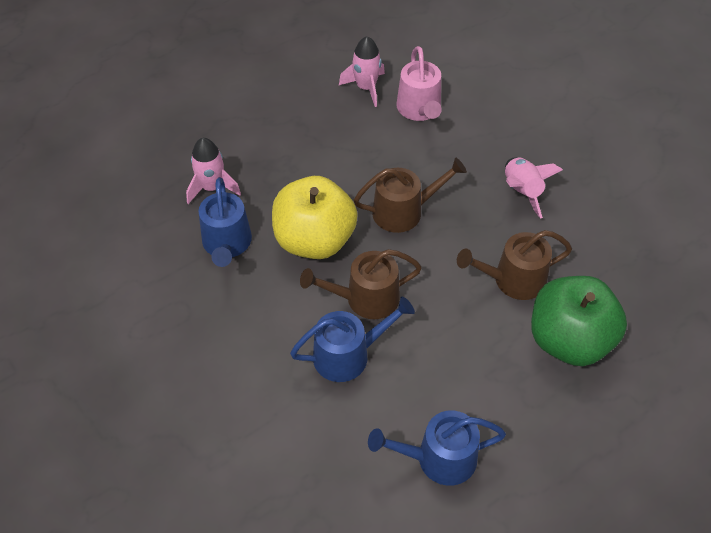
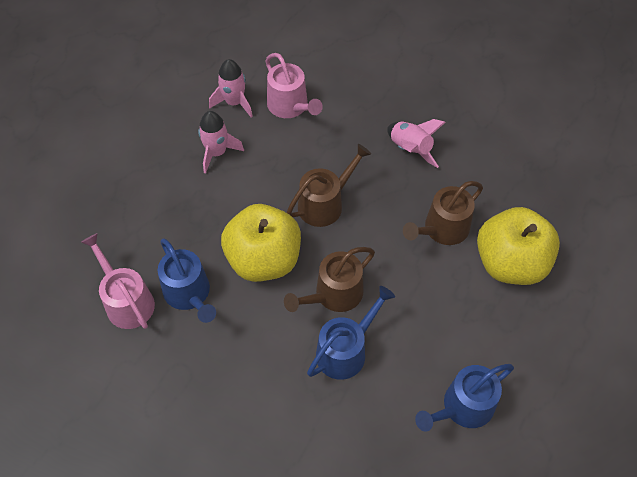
camera: 25 degrees left, 5 degrees up
(167, 229) = (127, 301): none -> pink watering can
(212, 187) = (147, 246): pink rocket -> pink rocket (217, 152)
(569, 340) = (510, 263): green apple -> yellow apple

